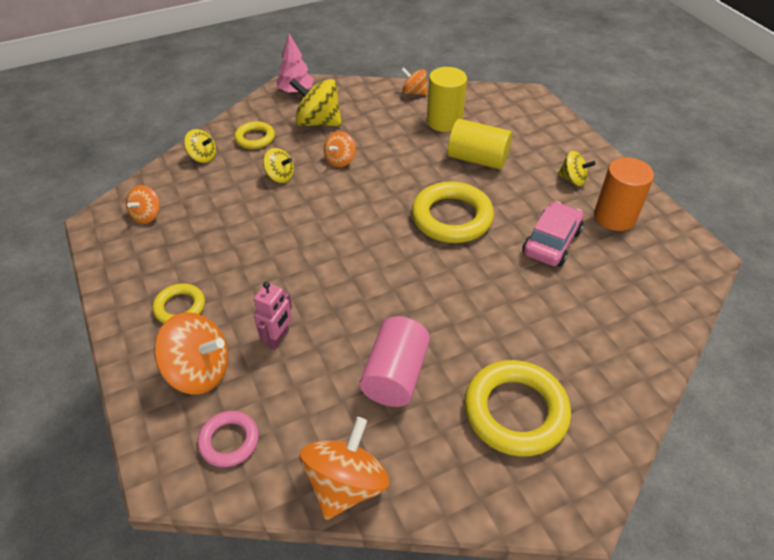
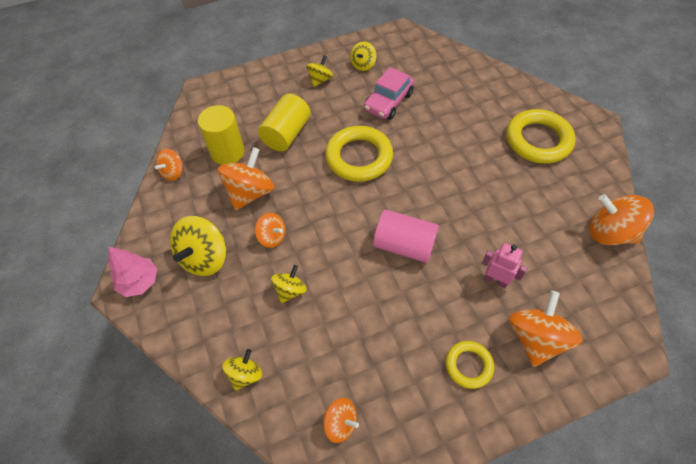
camera: 85 degrees left, 10 degrees up
(229, 441) = (594, 308): pink ring -> none
(255, 138) = (221, 320): yellow ring -> none
(393, 141) = (250, 192): none -> orange spinning top
(395, 375) = (519, 202): pink cylinder -> pink cylinder (404, 245)
(551, 242) = (388, 102): pink car -> pink car turned 90 degrees counterclockwise
(614, 216) = (363, 65): orange cylinder -> yellow spinning top

